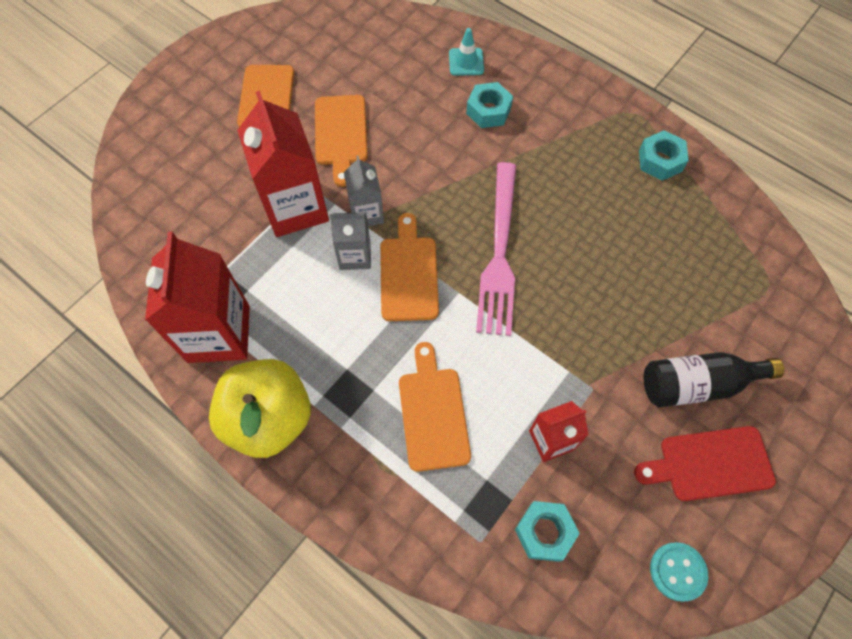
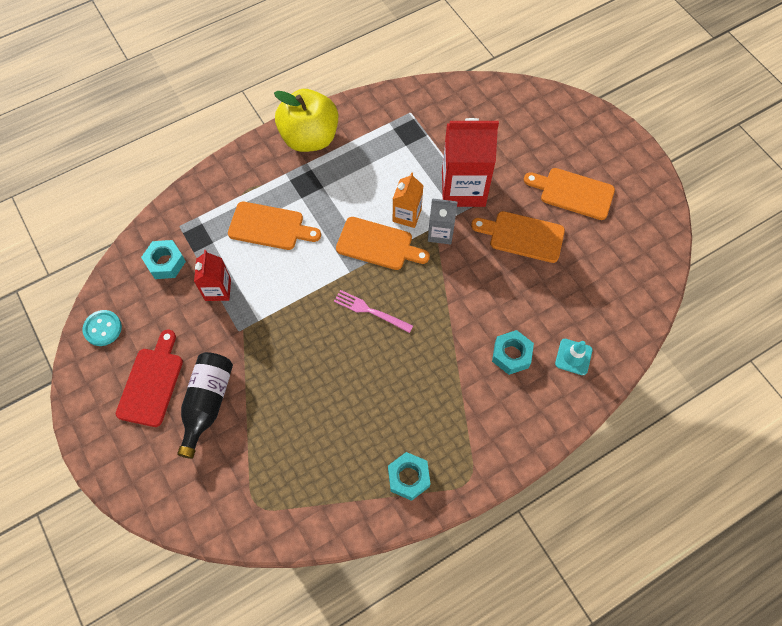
camera: 110 degrees right, 0 degrees up
(219, 334) = (380, 123): red carton -> none
(355, 256) = (407, 215): grey carton -> orange carton
(499, 253) = (370, 311): pink fork -> pink fork, size x0.53

